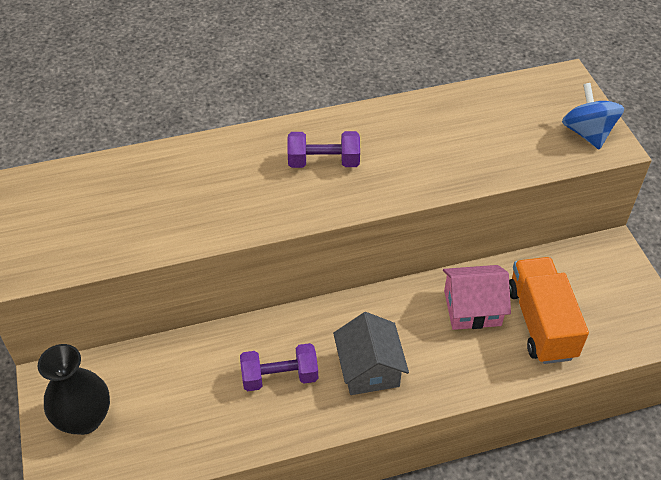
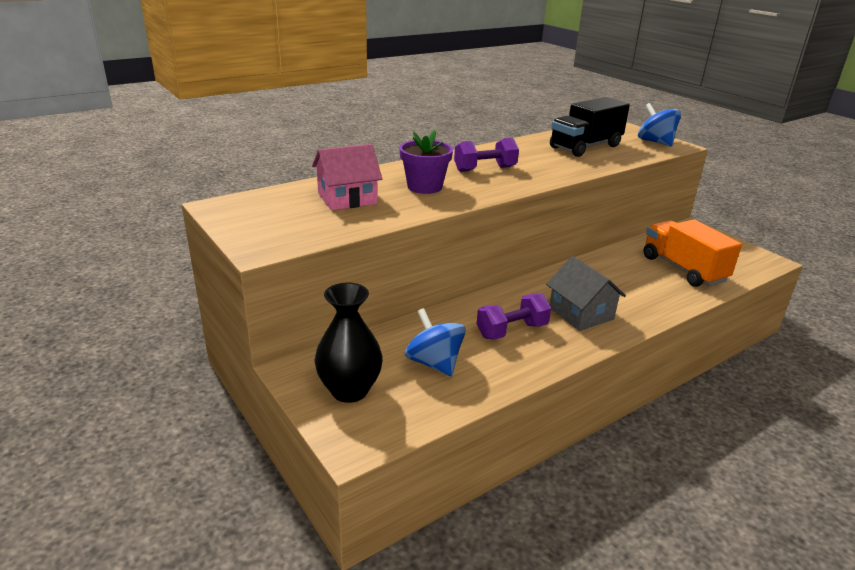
camera: 20 degrees left, 20 degrees down
(178, 403) = (434, 363): none -> blue spinning top
(233, 188) = (424, 187): none -> purple flower pot
(472, 308) = (628, 269): pink house -> pink house (347, 198)
(483, 130) = (585, 147): none -> black truck

